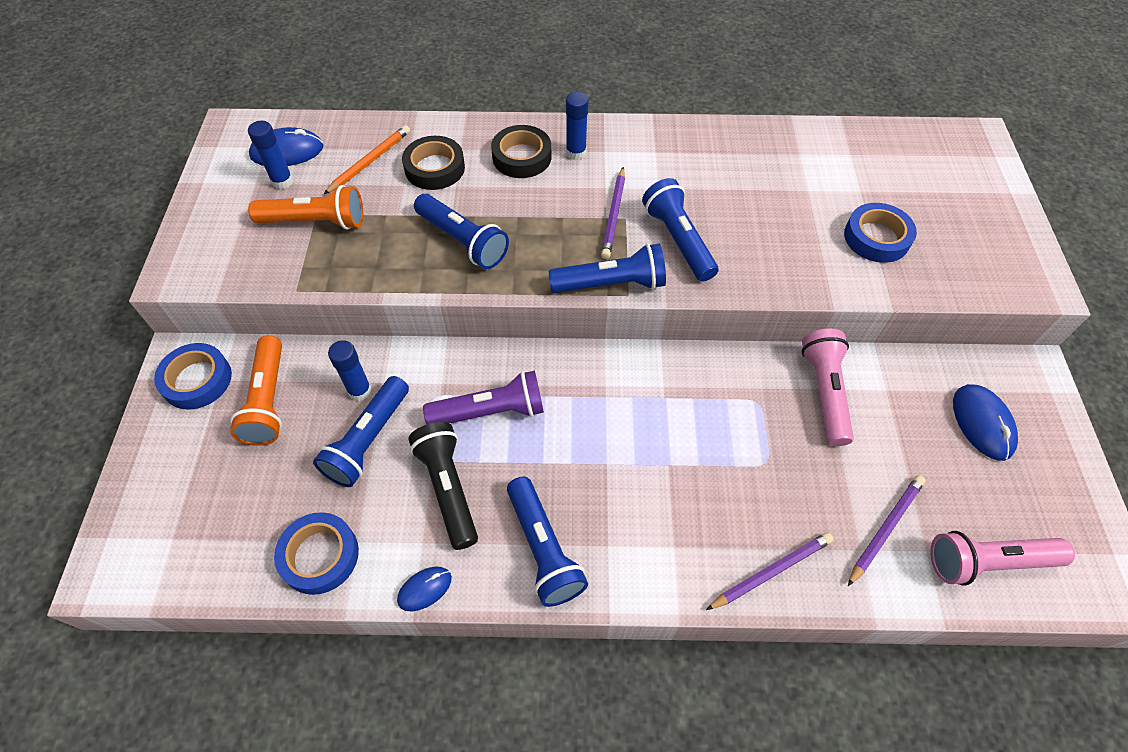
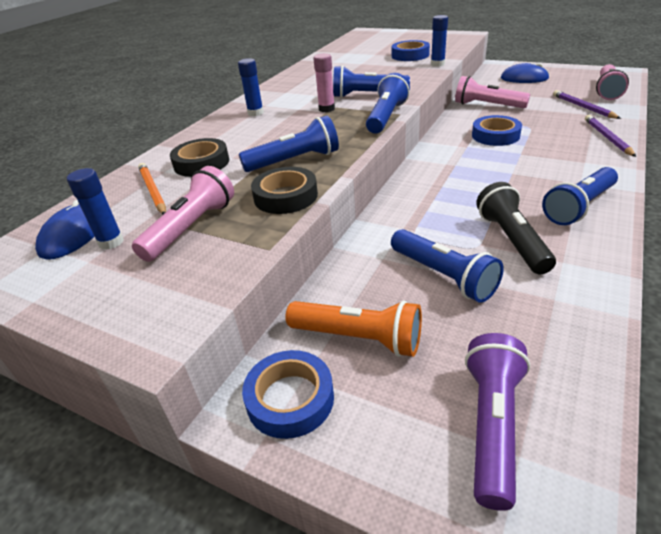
camera: 60 degrees left, 20 degrees down
(315, 222) = (191, 228): orange flashlight -> pink flashlight
(320, 556) = (567, 325): blue tape -> blue tape (495, 135)
(360, 391) = (384, 273): blue glue stick -> blue glue stick (437, 64)
(424, 589) = (610, 267): blue mouse -> none
(448, 488) = (512, 240): black flashlight -> black flashlight turned 75 degrees clockwise
(490, 411) = (444, 210): purple flashlight -> purple flashlight (492, 425)
(522, 157) = (235, 130): black tape -> black tape (285, 196)
(543, 549) = (579, 207): blue flashlight -> blue flashlight turned 135 degrees clockwise
(614, 215) = (326, 109): purple pencil -> pink glue stick

